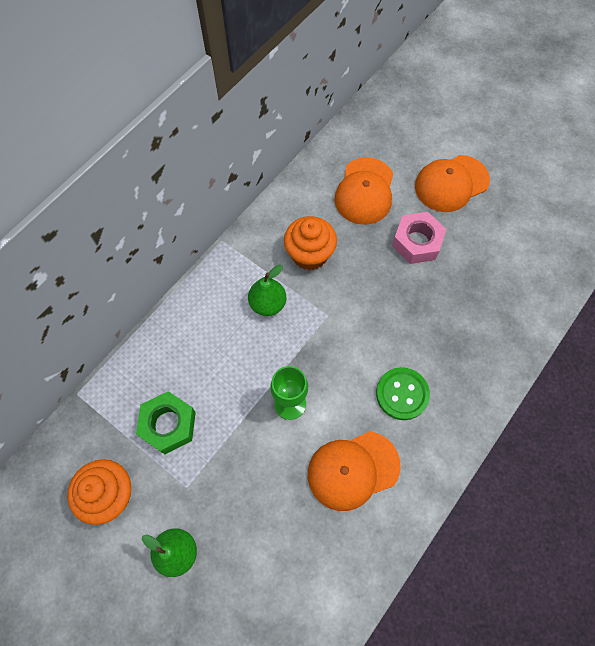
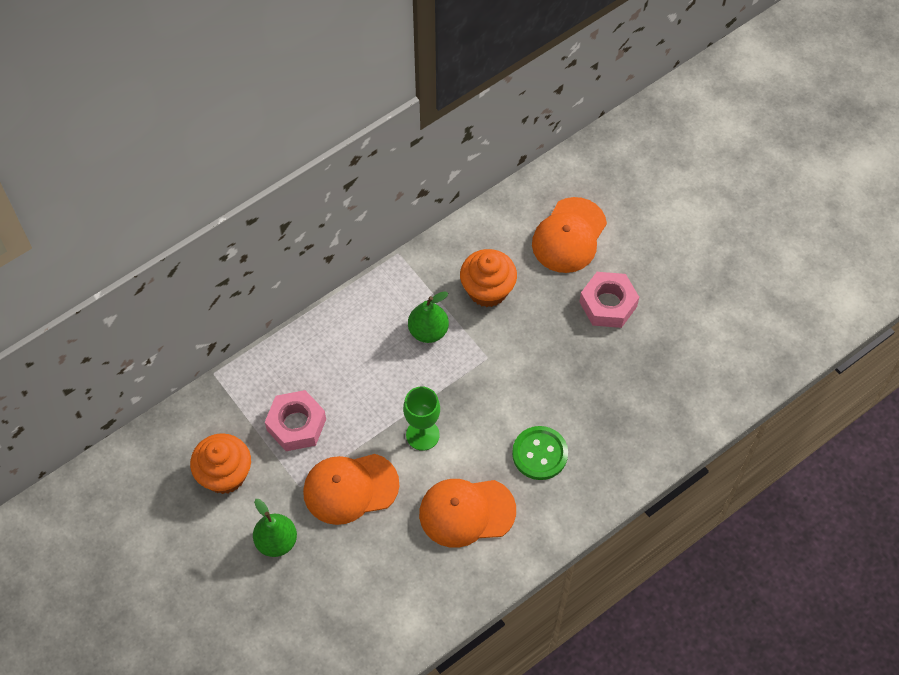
camera: 15 degrees right, 5 degrees down
(168, 425) = (296, 425): green nut -> pink nut
(451, 183) = (669, 249): orange cap -> orange cap (350, 488)

